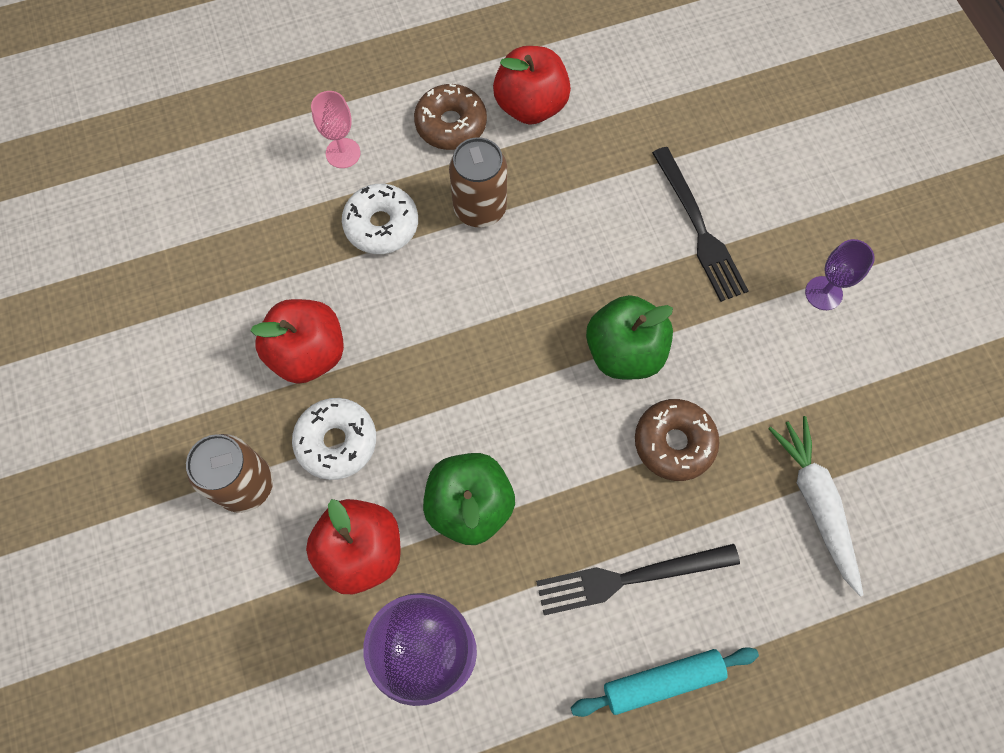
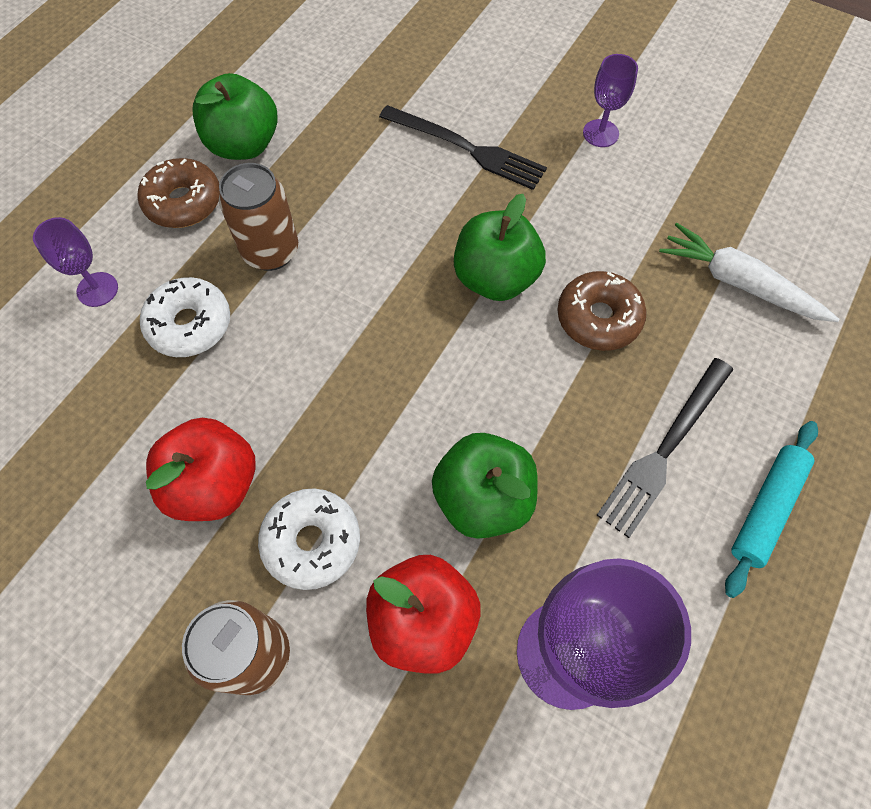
camera: 40 degrees left, 5 degrees down
(343, 153) = (97, 289): pink goblet -> purple goblet
(530, 106) = (244, 145): red apple -> green apple

